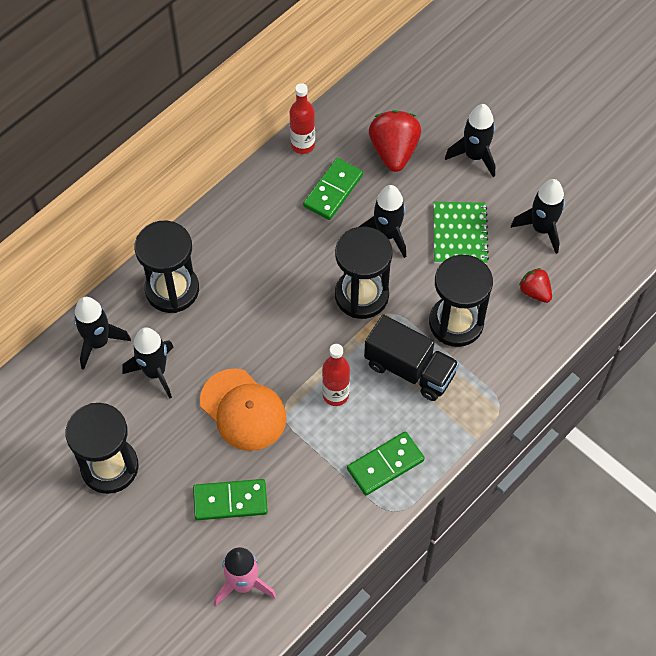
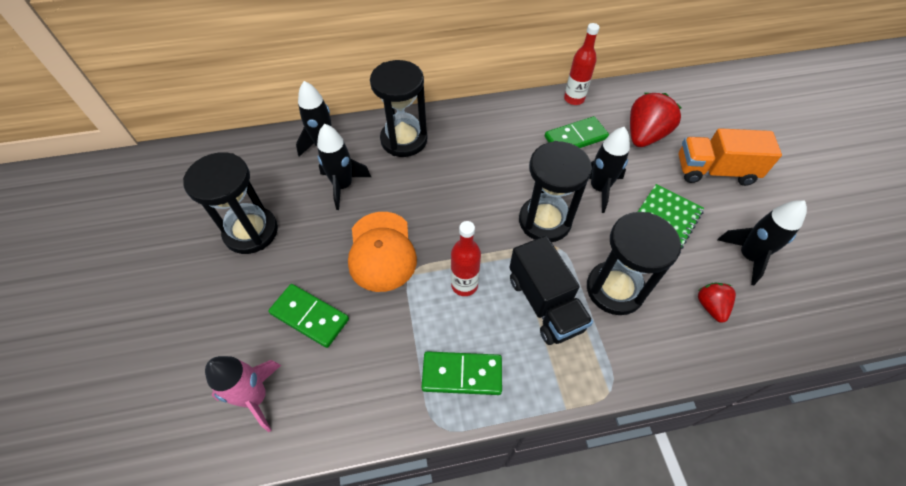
camera: 35 degrees right, 5 degrees down
(474, 156) = (714, 171): black rocket -> orange truck

